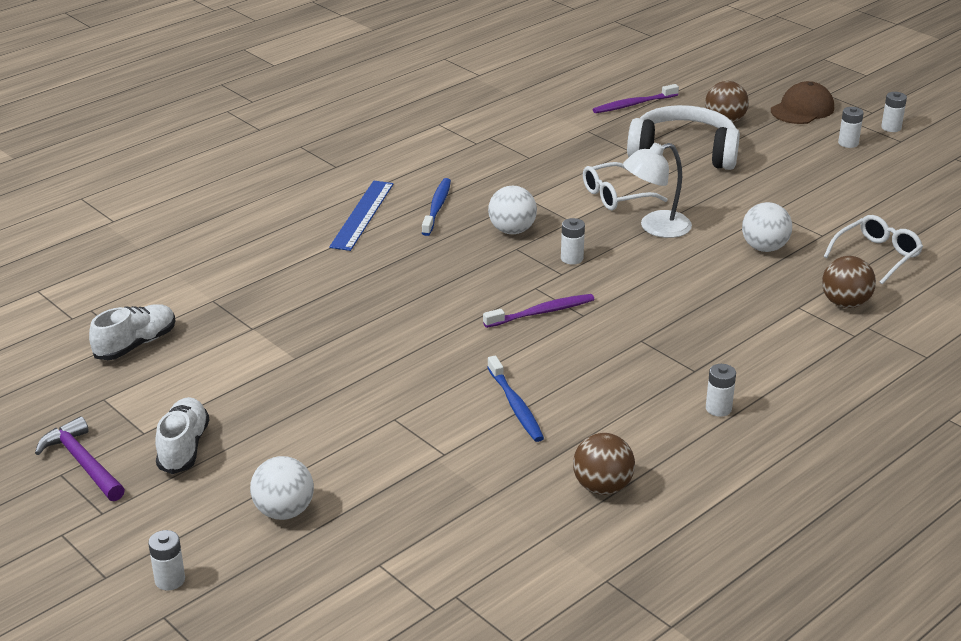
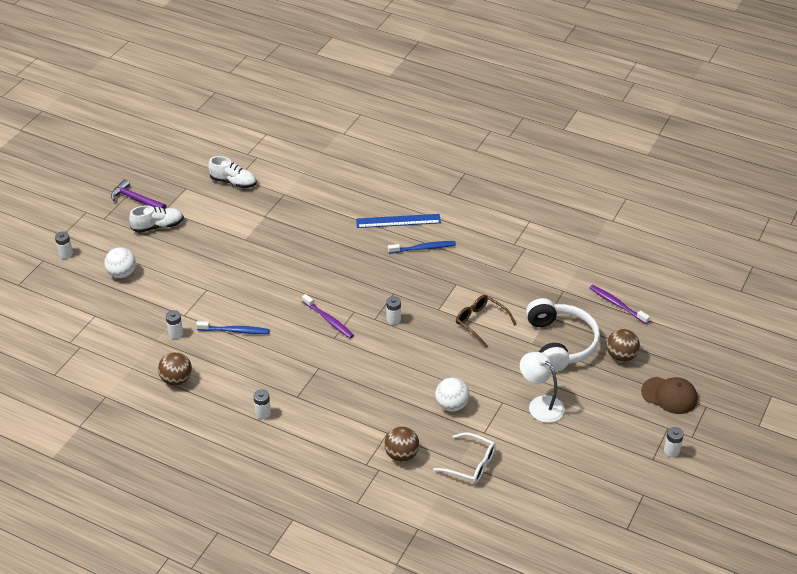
camera: 70 degrees right, 10 degrees up
(83, 462) = (136, 199): purple hammer -> purple hammer turned 90 degrees counterclockwise
(512, 230) = (413, 286): white ball -> none
(515, 405) = (234, 331): blue toothbrush -> blue toothbrush turned 135 degrees counterclockwise
(615, 196) = (480, 322): white glasses -> brown glasses
(655, 227) = (450, 349): white lamp -> white lamp (540, 404)
(848, 143) = (629, 429): white battery -> white battery (176, 333)

